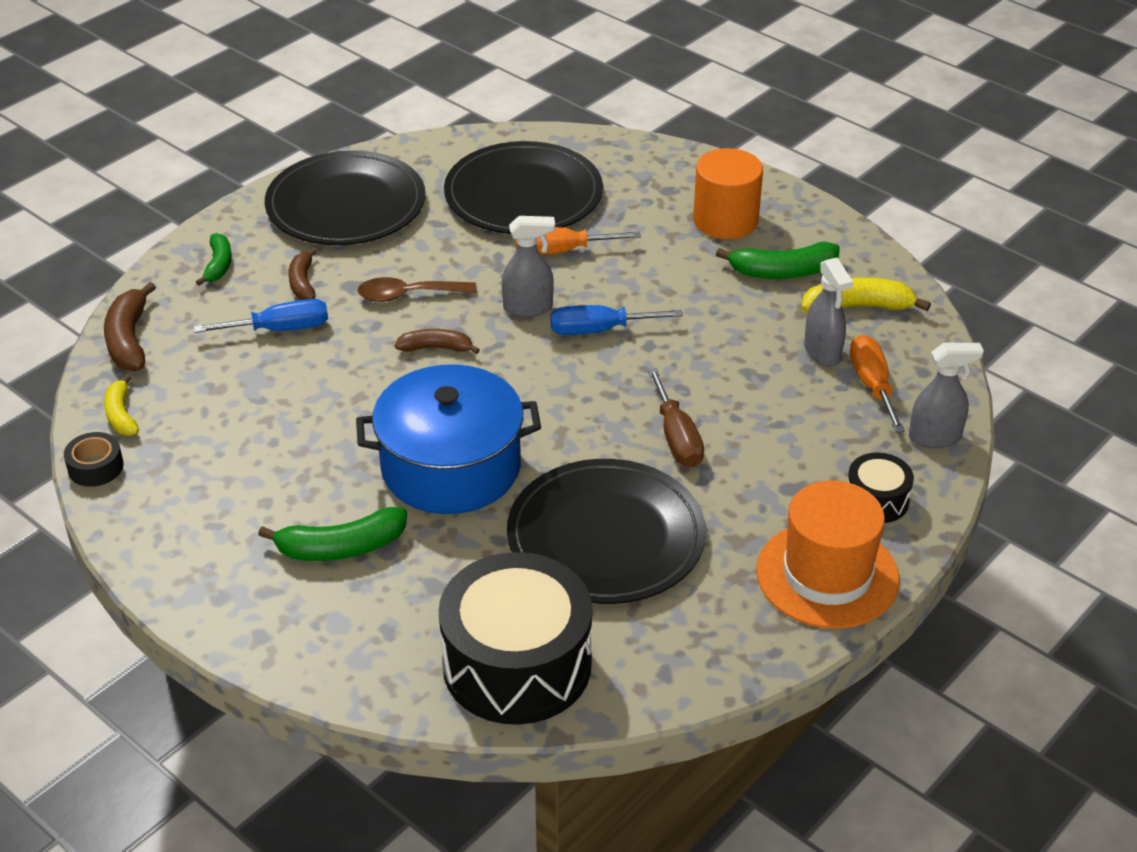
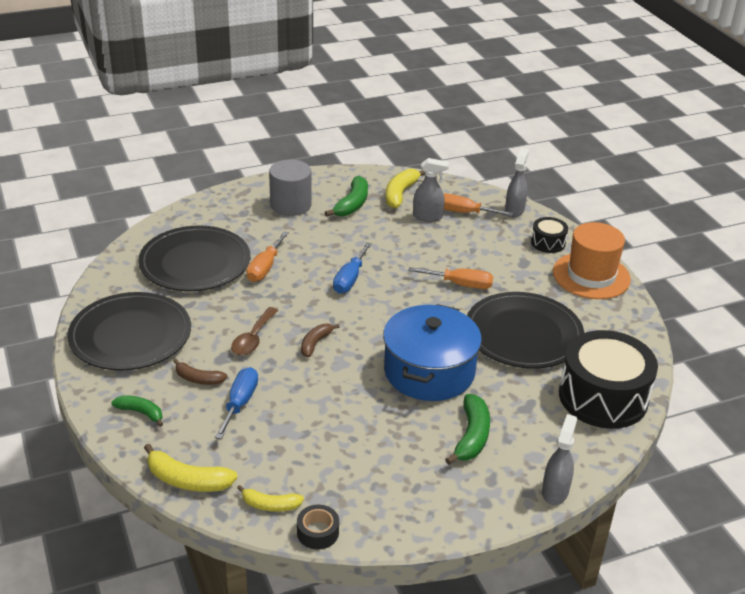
camera: 65 degrees left, 5 degrees down
(129, 339) = (187, 480): brown banana -> yellow banana
(528, 308) = (308, 297): grey spray bottle -> grey spray bottle (555, 491)
(676, 437) = (460, 284): brown screwdriver -> orange screwdriver
(725, 220) = (290, 205): orange cylinder -> grey cylinder

